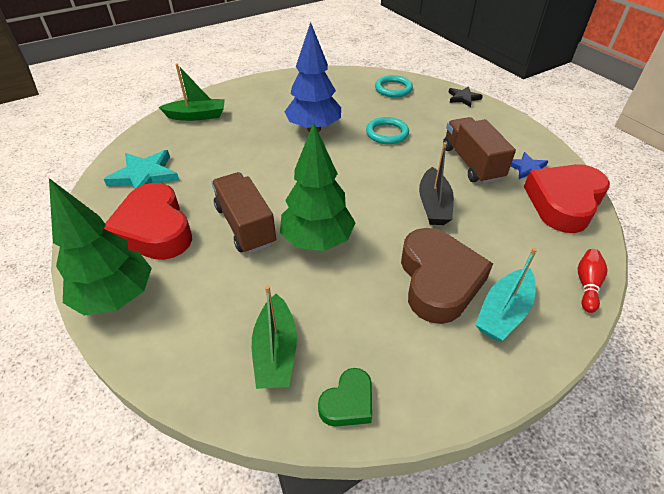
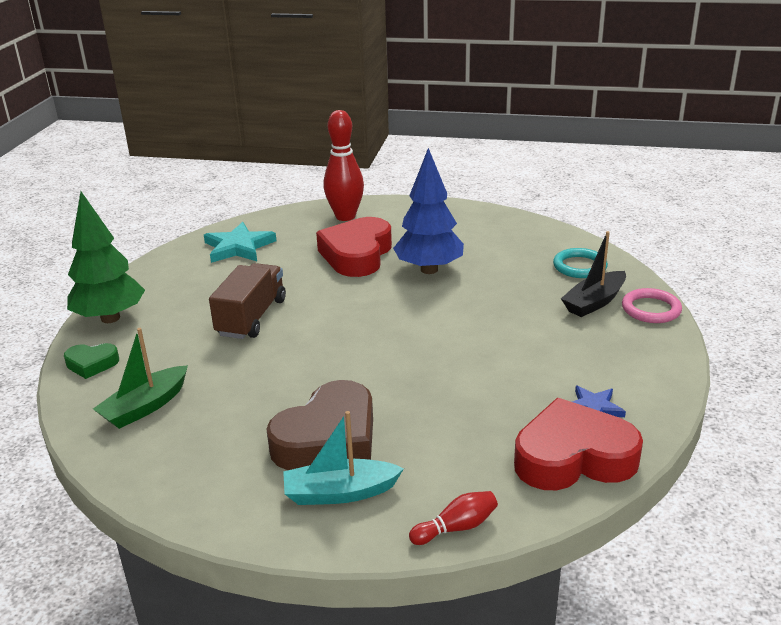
camera: 45 degrees right, 15 degrees down
(154, 229) = (190, 288): red heart -> red heart (357, 255)
(197, 116) = (345, 216): green boat -> red bowling pin
(317, 241) = (285, 356): green tree -> none
(348, 402) = (138, 464): green heart -> green heart (92, 364)
(387, 133) = (495, 304): turquoise ring -> none
(433, 205) = (429, 385): black boat -> black boat (594, 302)
(463, 98) = (651, 309): black star -> pink ring
(471, 163) = (536, 372): brown truck -> none

